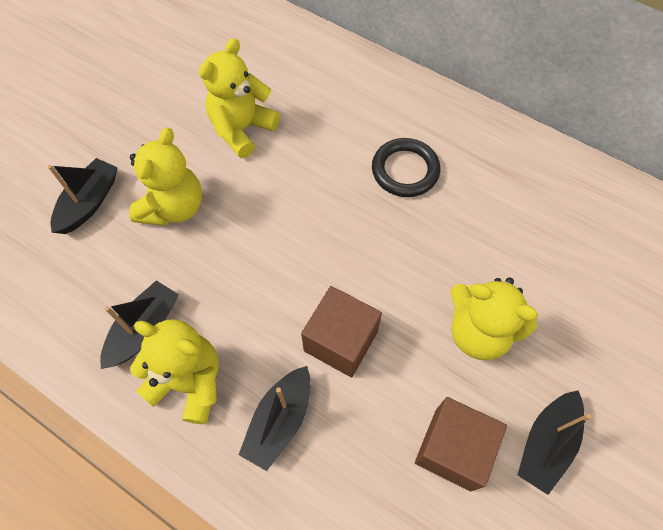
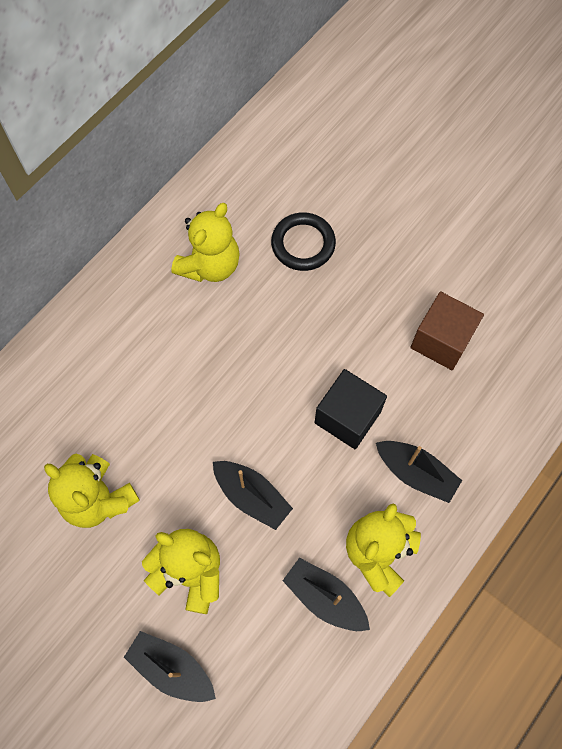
camera: 85 degrees left, 5 degrees up
(341, 341) = (347, 417): brown cube -> black cube
(405, 170) = (176, 340): black ring -> black ring (303, 244)
(478, 332) = (346, 305): yellow teddy bear -> yellow teddy bear (210, 265)
(546, 443) = (439, 274): black boat -> black boat (252, 496)

